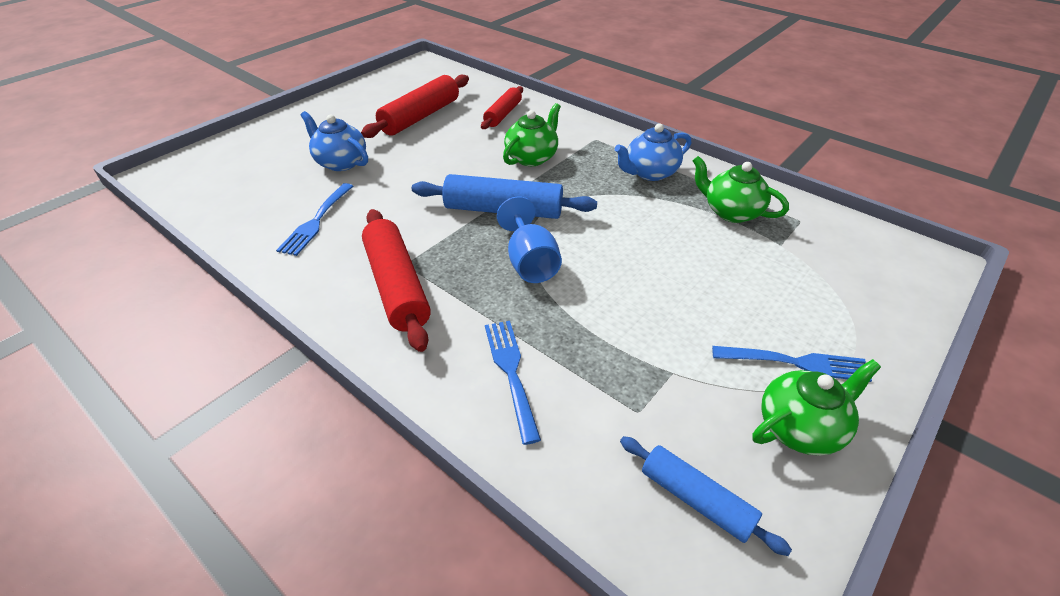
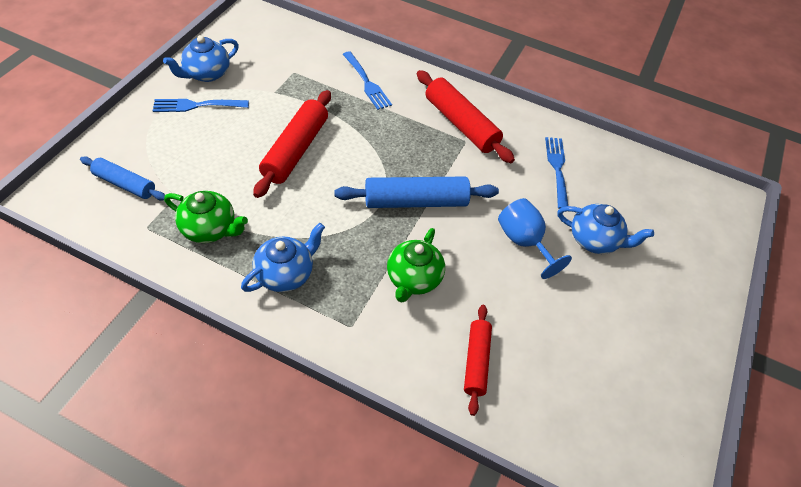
camera: 160 degrees right, 10 degrees up
(420, 116) = (571, 337): red rolling pin -> red rolling pin (295, 150)
(530, 262) = (377, 153): blue goblet -> blue goblet (524, 242)
(696, 500) = (266, 42): blue rolling pin -> blue rolling pin (125, 184)
(800, 428) = (206, 74): green teapot -> blue teapot

